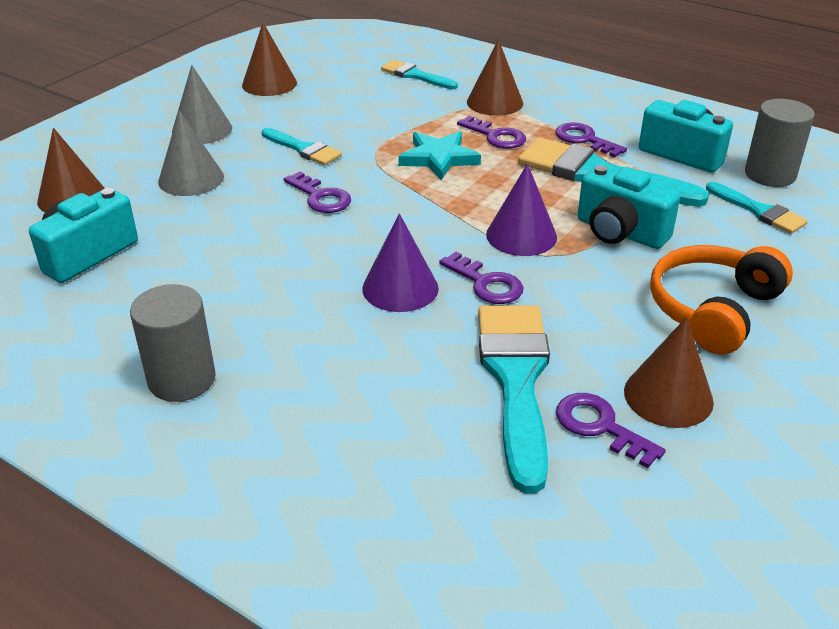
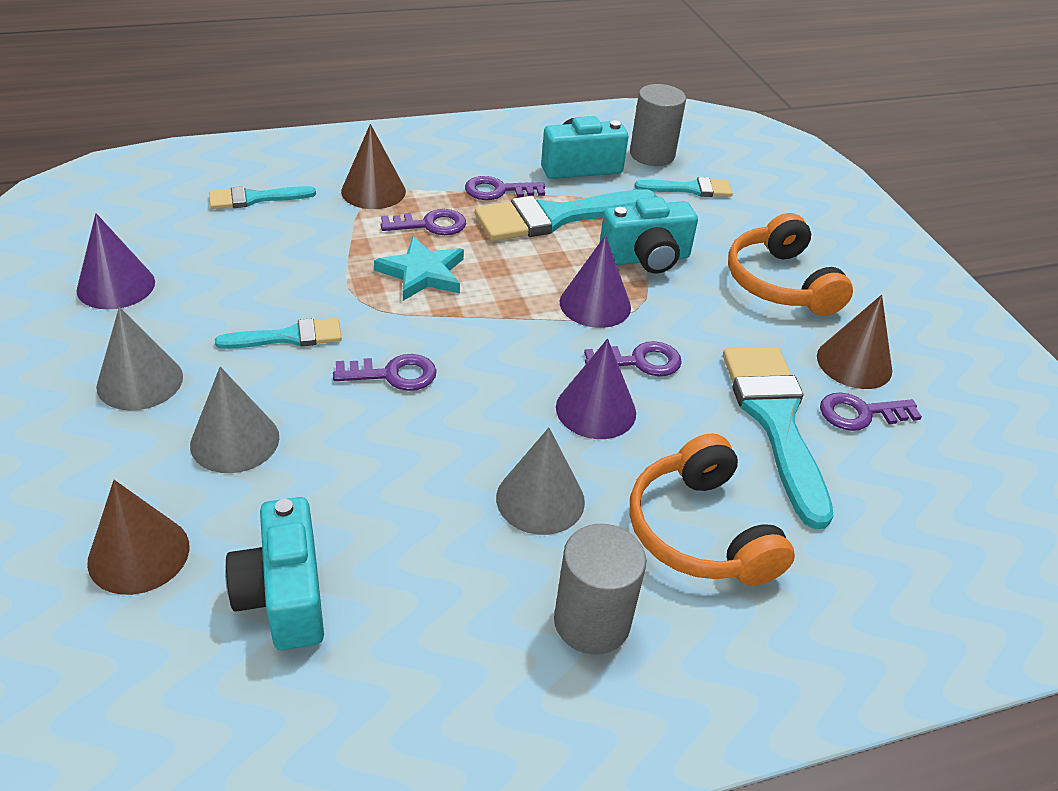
camera: 55 degrees left, 5 degrees up
(269, 84) = (116, 286): brown cone -> purple cone
(275, 306) = (540, 499): none -> grey cone
(330, 392) = (699, 531): none -> orange headphones
(516, 379) = (775, 420): turquoise brush -> turquoise brush turned 45 degrees clockwise

